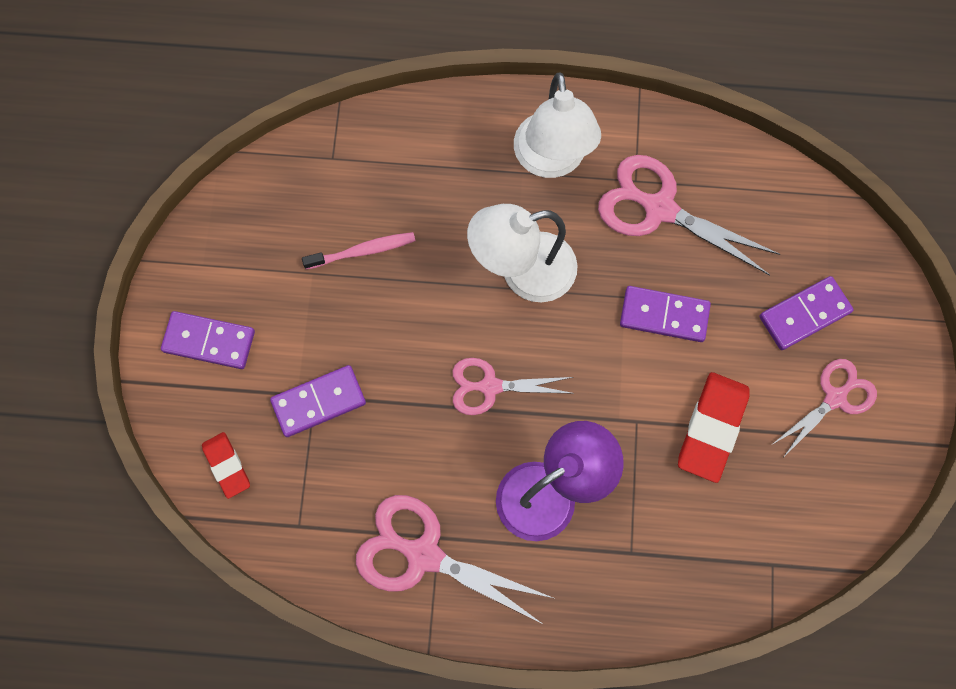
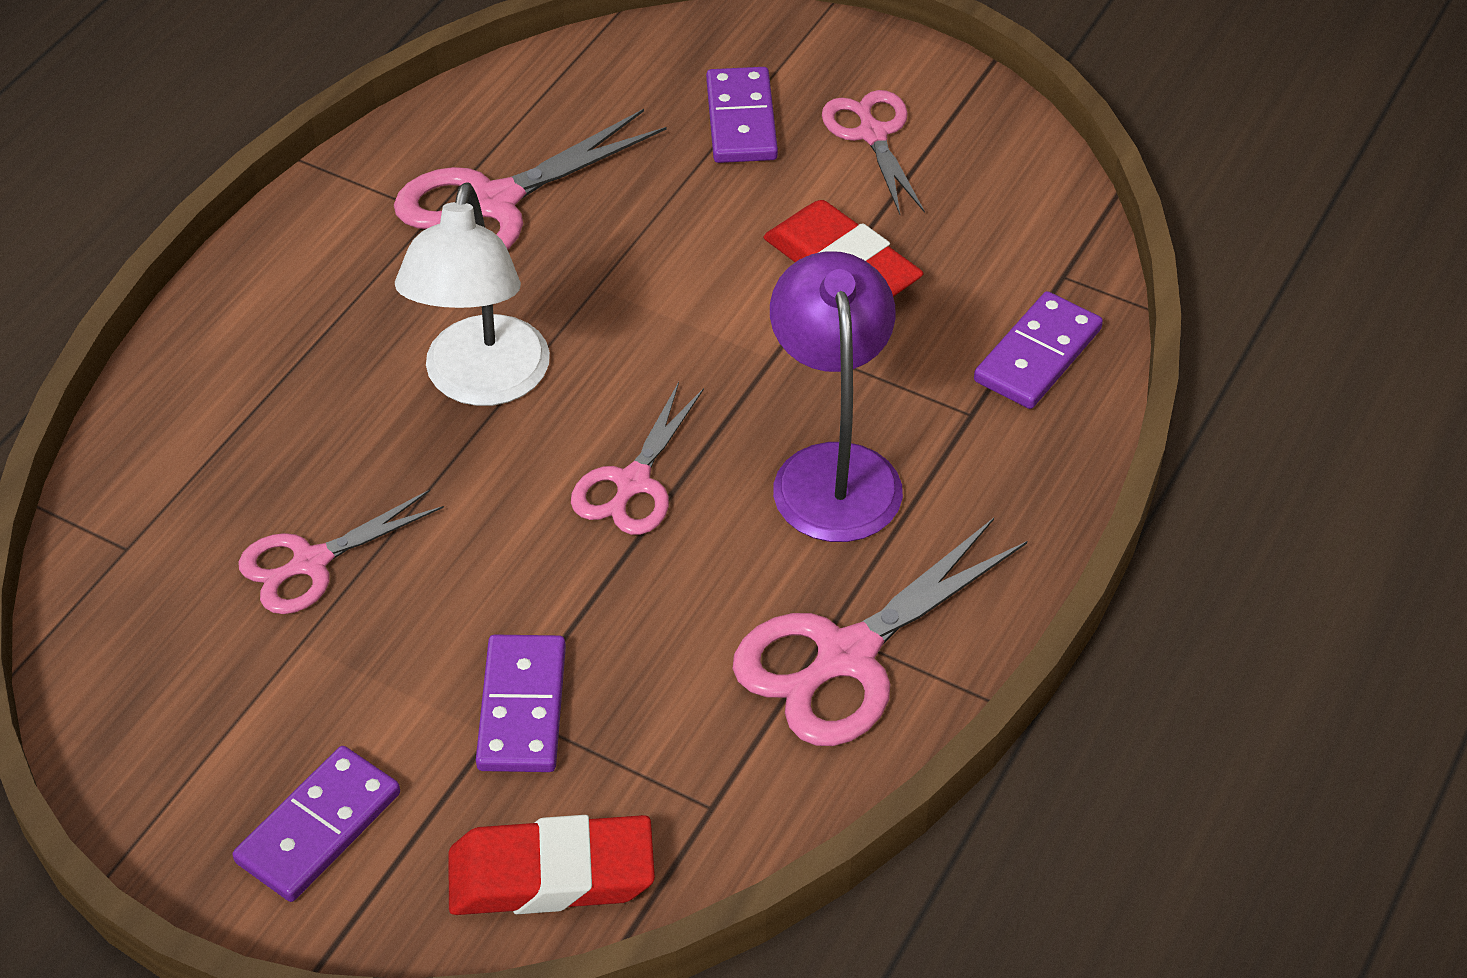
camera: 65 degrees left, 25 degrees down
(227, 466) = (551, 875): red eraser -> red eraser, size x1.67
(362, 251) = (311, 563): pink toothbrush -> pink scissors
(551, 160) = (334, 290): white lamp -> none
(664, 315) = (651, 255): purple domino -> purple domino (1038, 355)

